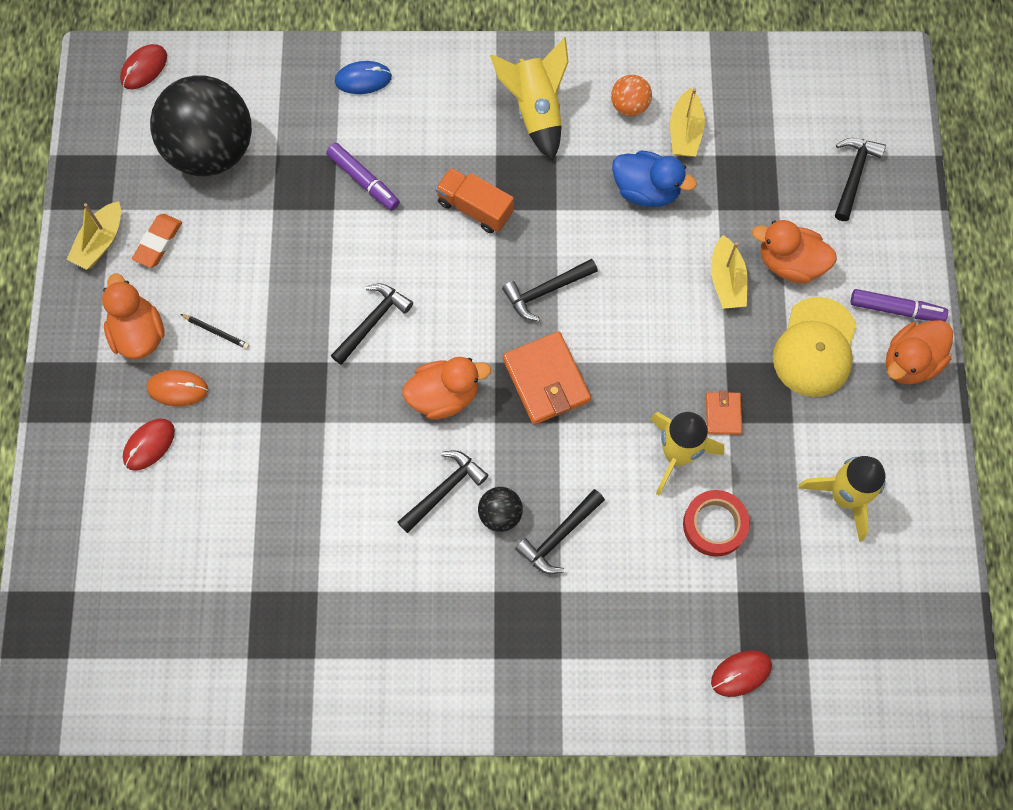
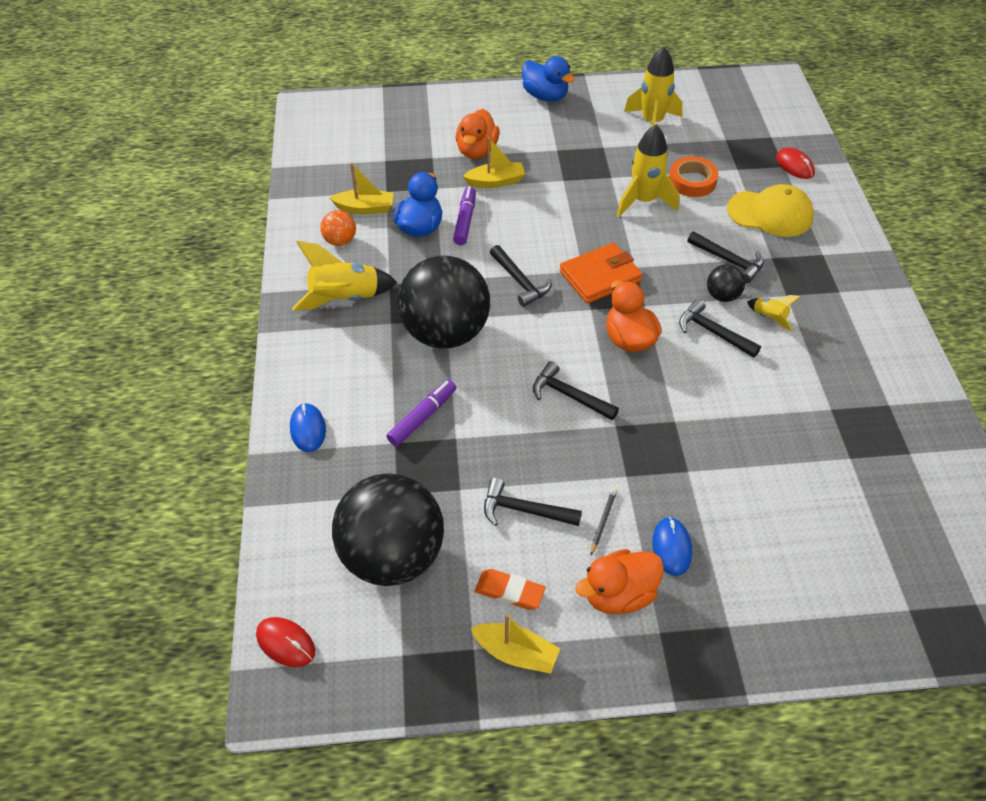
camera: 95 degrees left, 20 degrees down
(149, 445) = (737, 564): red mouse -> none
(177, 389) = (671, 547): orange mouse -> blue mouse
(459, 560) = (769, 318): none -> yellow rocket
(475, 208) = (445, 333): orange truck -> black ball
(714, 525) = (692, 181): red tape -> orange tape
(723, 414) = (605, 180): orange wallet -> none
(815, 347) = (543, 138): yellow cap -> yellow cap (770, 213)
(854, 175) = (400, 122): black hammer -> black hammer (524, 510)
(896, 309) = (506, 102): purple marker -> purple marker (465, 220)
(910, 362) = (545, 96): orange duck -> blue duck

